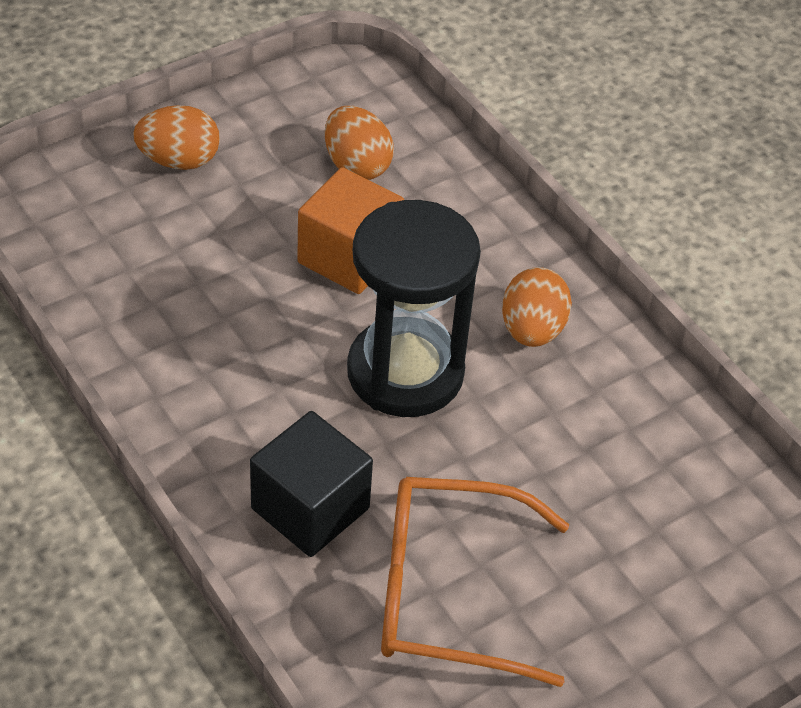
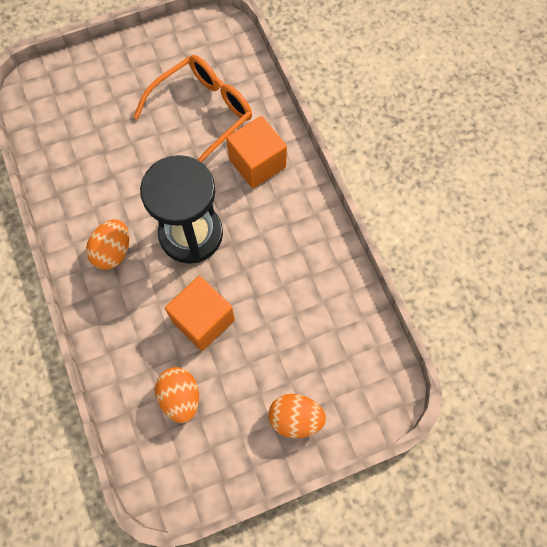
camera: 165 degrees left, 20 degrees up
(310, 508) = (257, 163): black cube -> orange cube
(448, 593) = (203, 113): orange glasses -> orange glasses turned 60 degrees counterclockwise

